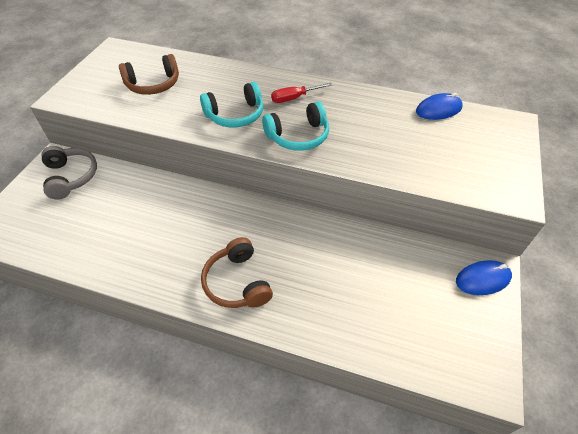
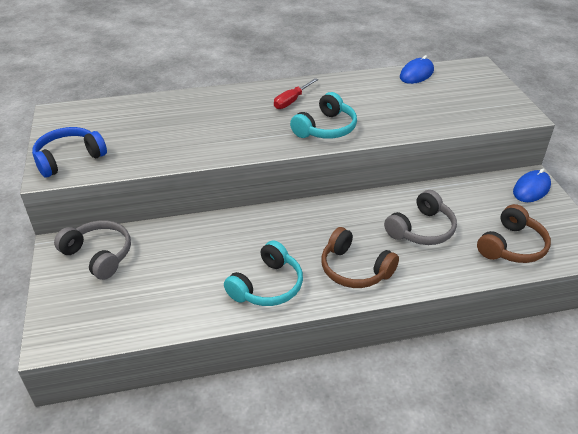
camera: 30 degrees left, 10 degrees down
(84, 90) = (69, 158): none -> blue headphones
(153, 84) = (141, 131): brown headphones -> brown headphones (512, 246)
(235, 115) = (252, 130): turquoise headphones -> turquoise headphones (267, 286)
(331, 271) = (421, 229): none -> grey headphones

